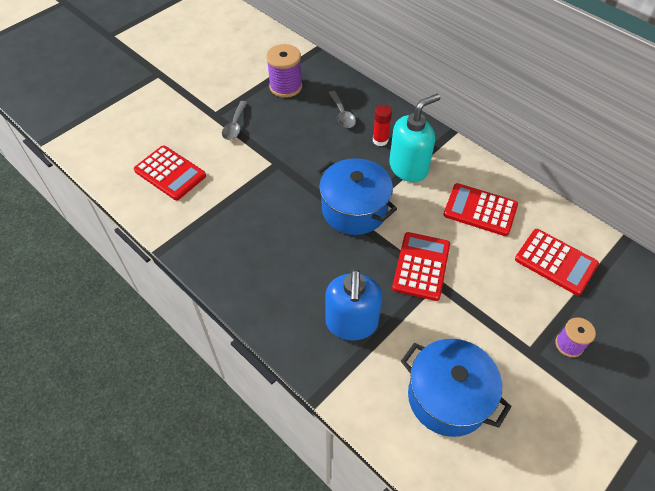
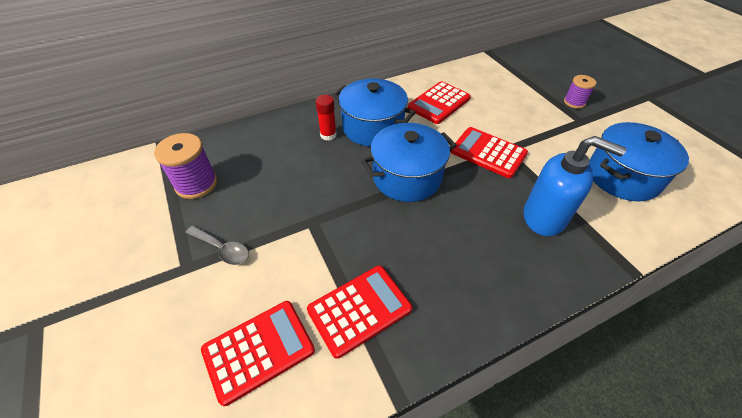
camera: 70 degrees left, 5 degrees down
(342, 114) = (275, 151): grey spoon -> none
(408, 168) = (373, 127): turquoise soap dispenser -> blue pot
(555, 262) = (501, 85): red calculator -> red calculator (359, 310)

